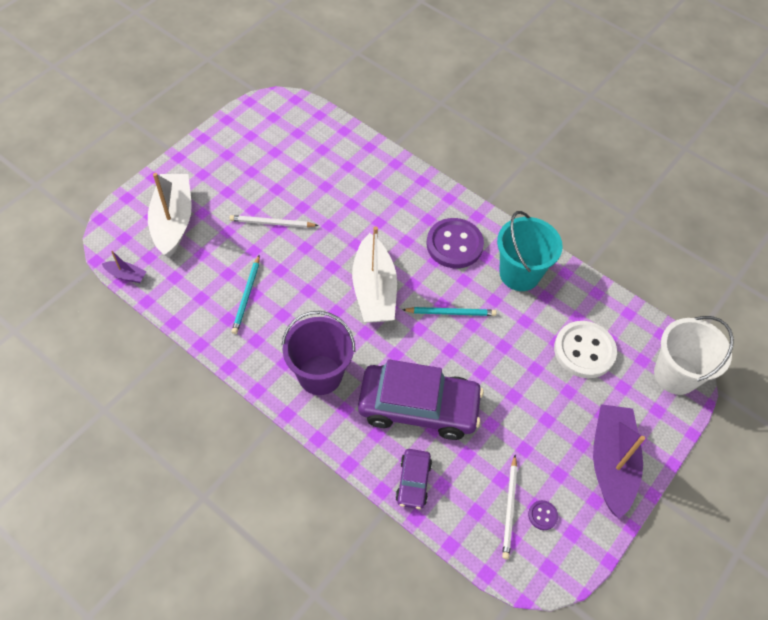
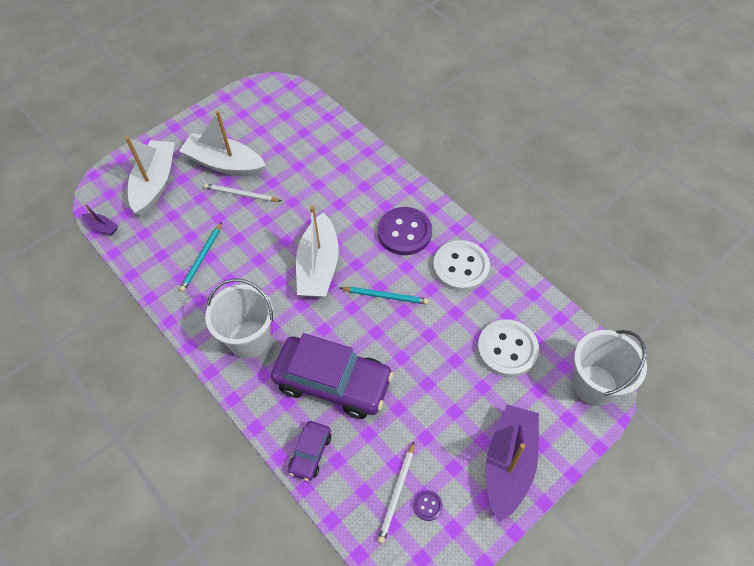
camera: 15 degrees right, 0 degrees up
(245, 192) = (225, 164): none -> white boat
(320, 375) = (249, 339): purple bucket -> white bucket
(519, 274) = (461, 267): turquoise bucket -> white button

